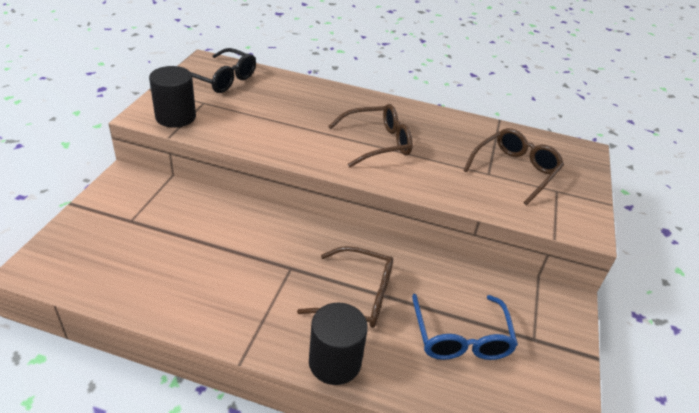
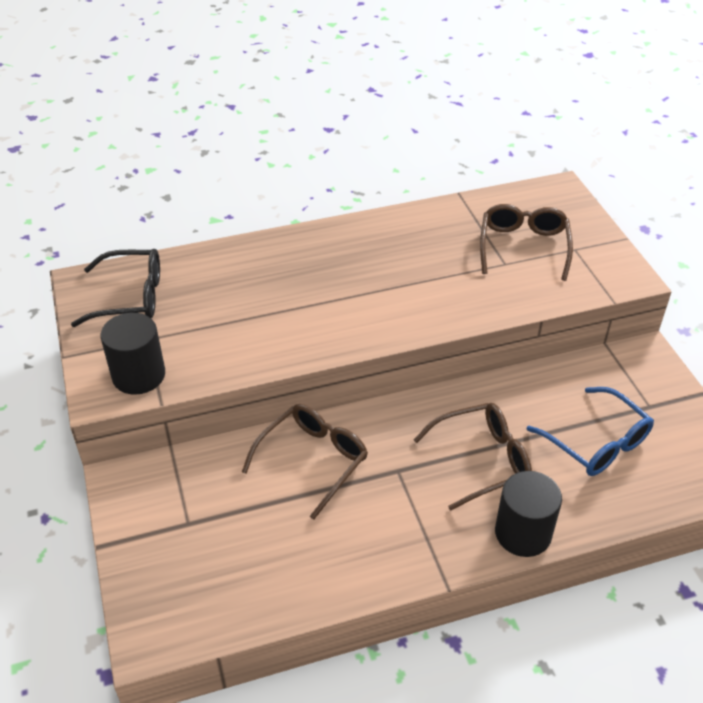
camera: 30 degrees left, 5 degrees up
(377, 143) = (376, 287): brown glasses -> brown glasses (313, 460)

